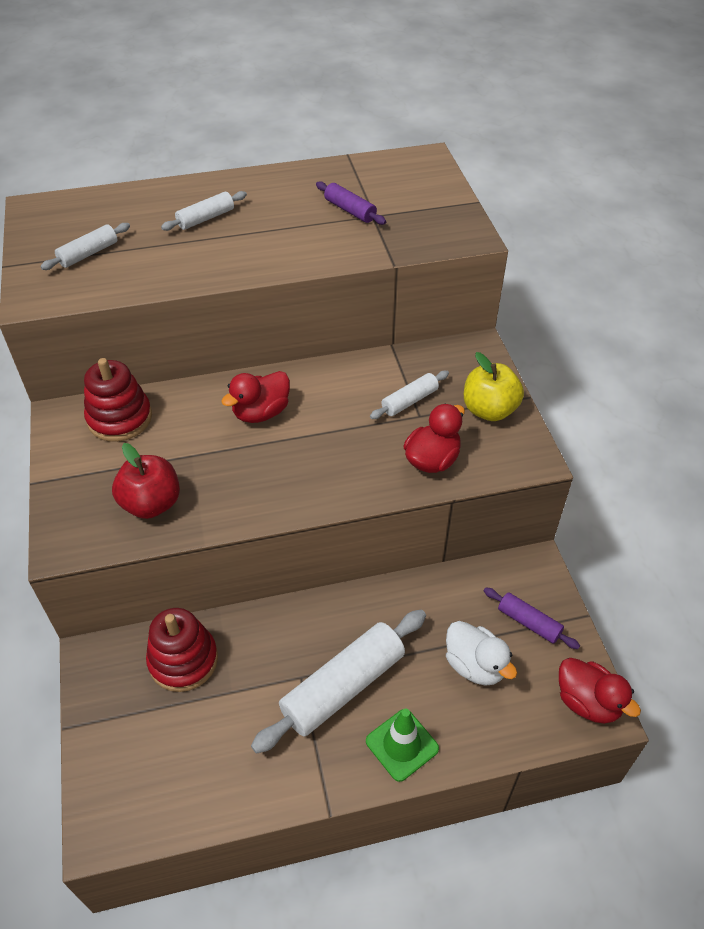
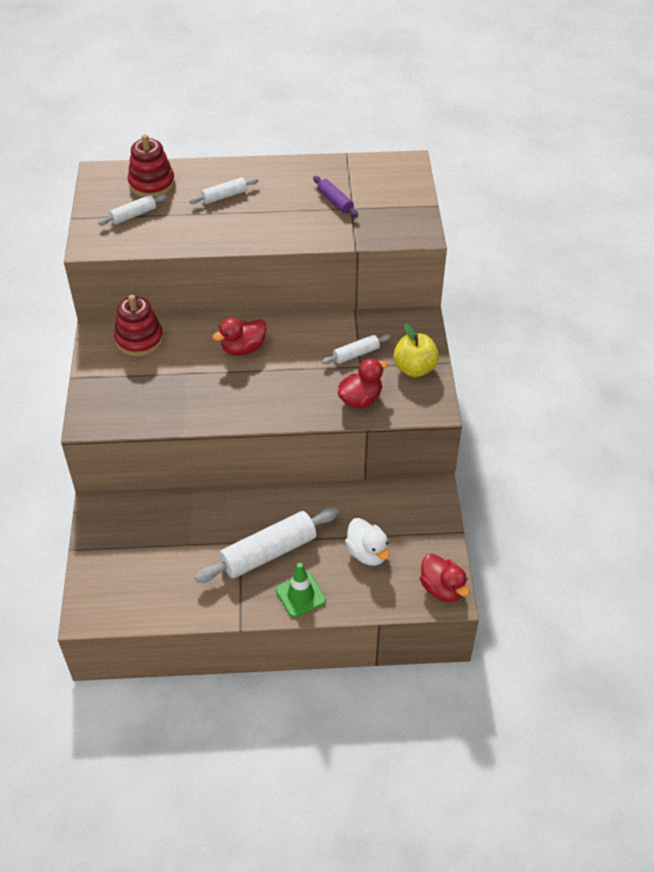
camera: 10 degrees right, 0 degrees up
(151, 504) = (152, 403): red apple -> none
(183, 660) = (159, 519): red stacking toy -> red stacking toy (152, 184)
(529, 622) = (416, 530): purple rolling pin -> none

